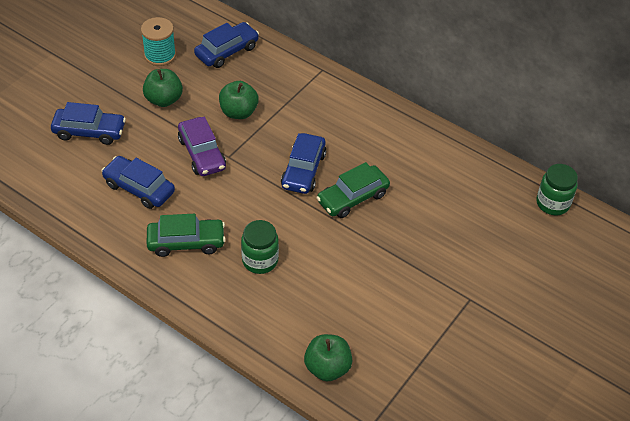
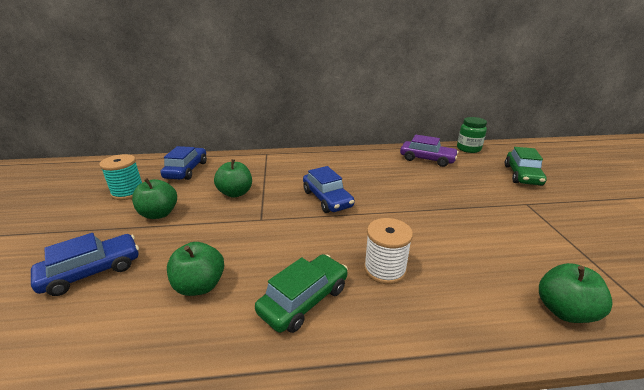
camera: 40 degrees left, 20 degrees down
(139, 188) = (200, 285): blue car -> green apple
(202, 153) = (235, 228): purple car -> purple car (427, 159)
(260, 260) = (384, 269): green jar -> white spool
(352, 198) = (379, 195): green car -> green car (522, 175)

